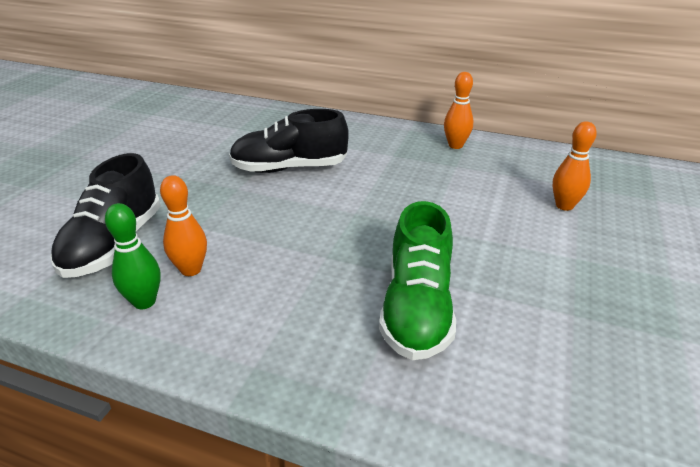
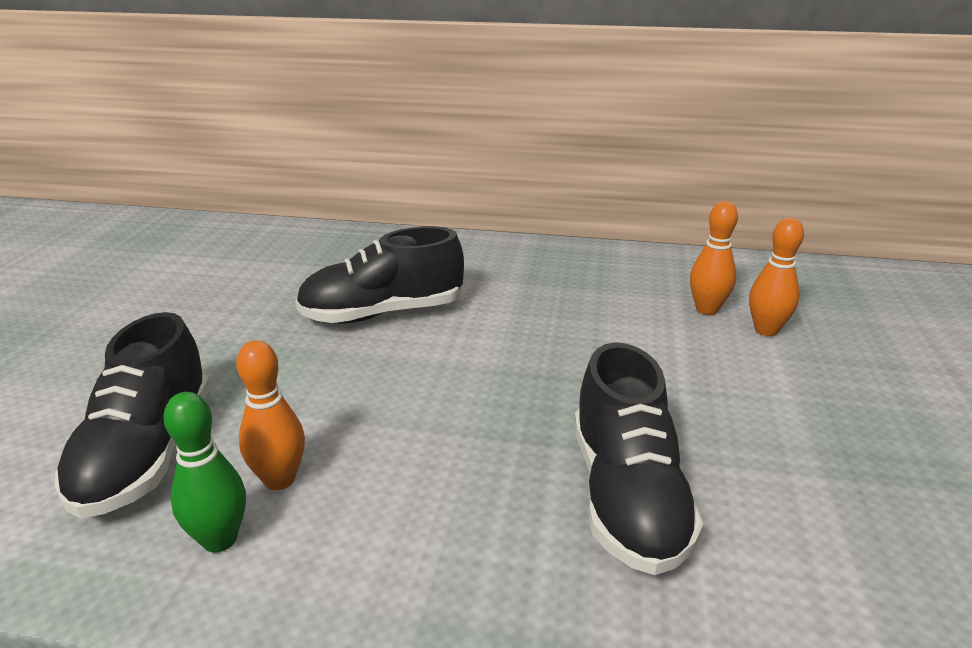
camera: 10 degrees left, 5 degrees down
(417, 309) = (626, 496): green shoe -> black shoe
(455, 145) = (599, 263): orange bowling pin -> orange bowling pin (707, 309)

